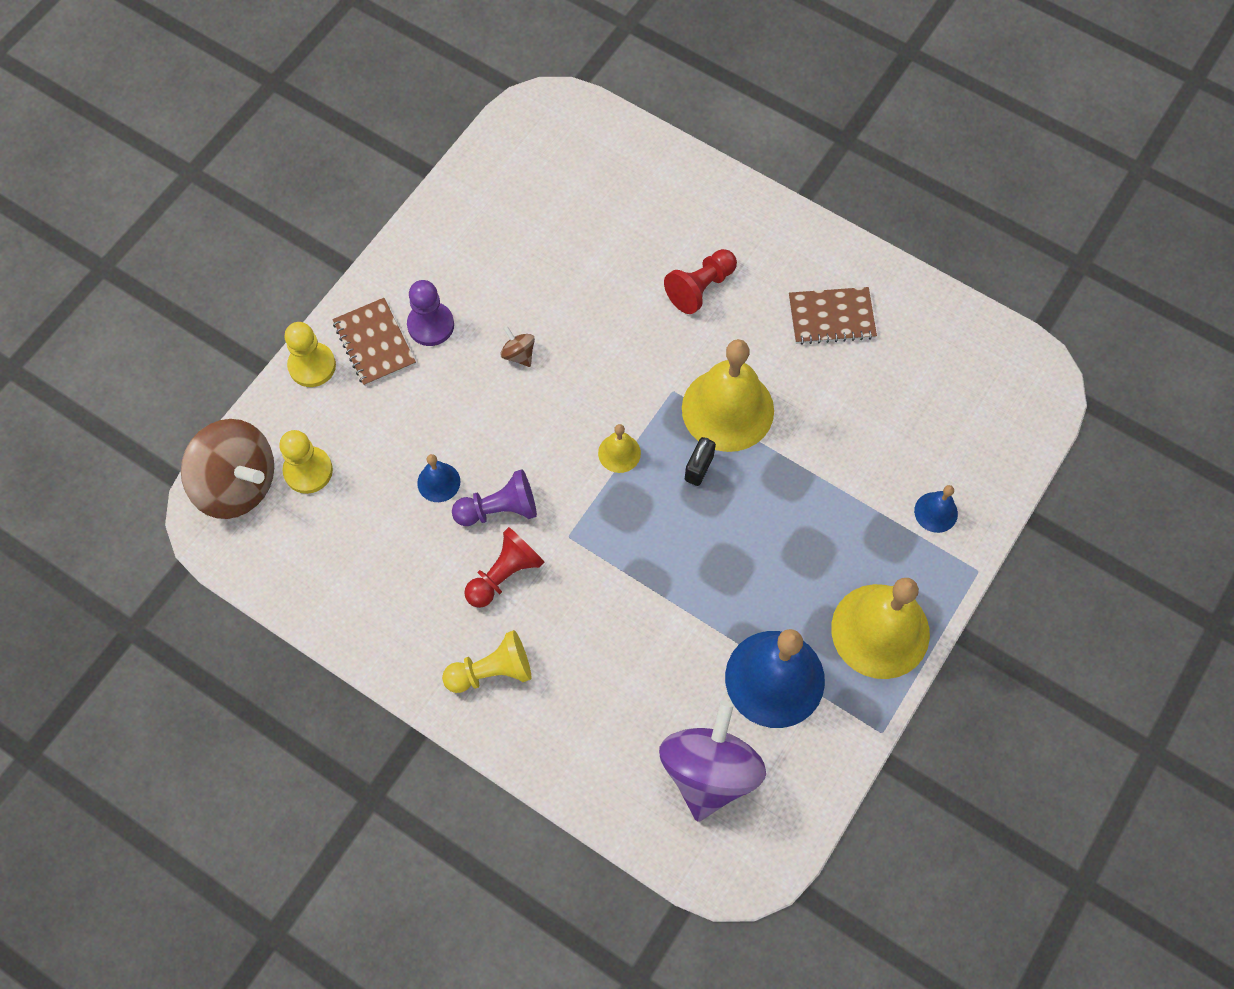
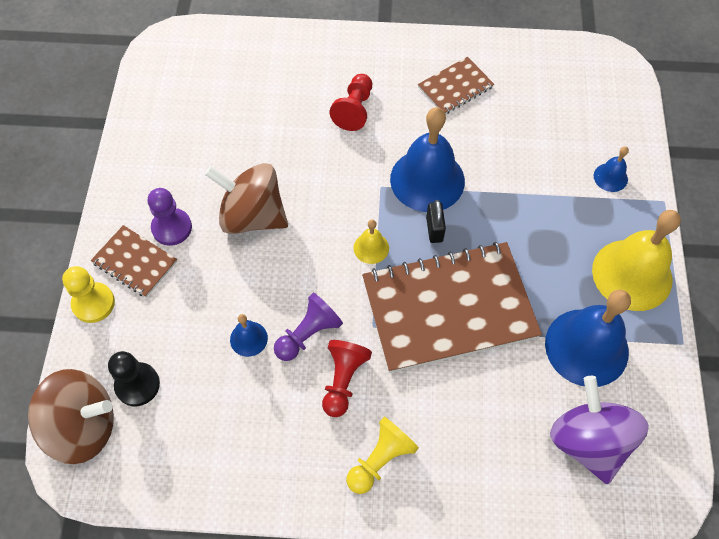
camera: 30 degrees left, 5 degrees down
(308, 471) = (137, 385): yellow pawn -> black pawn
(518, 354) = (252, 216): brown spinning top -> brown spinning top, size x2.44
(658, 560) = (449, 308): none -> brown notebook
(727, 409) = (427, 180): yellow bell -> blue bell

